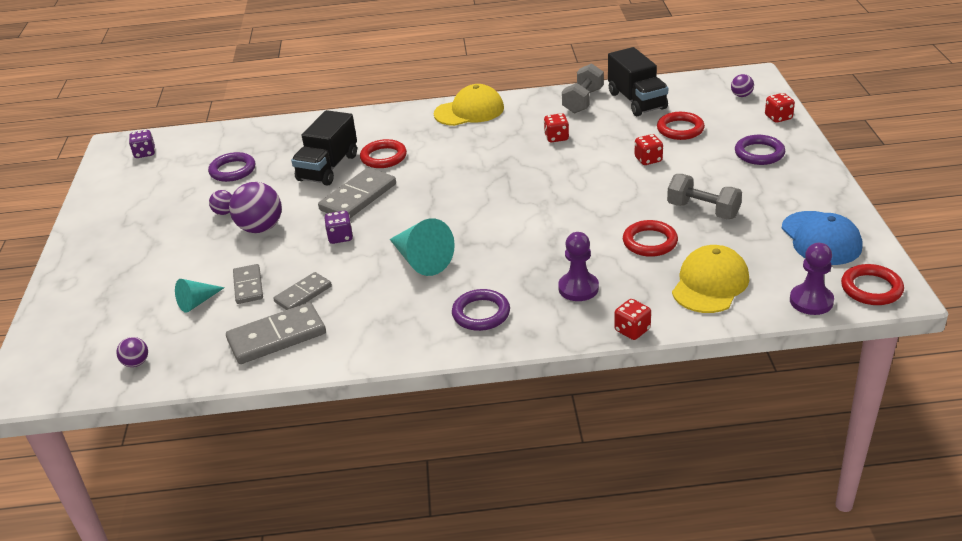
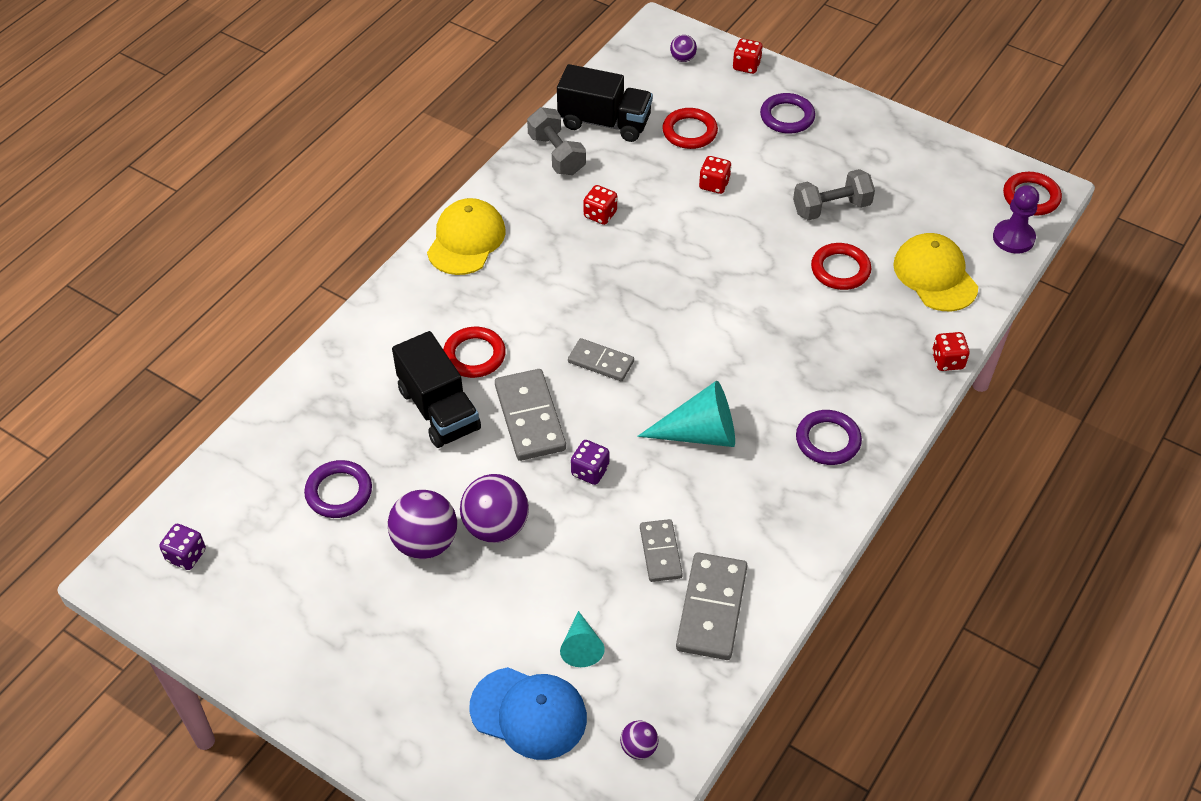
camera: 55 degrees left, 15 degrees up
(224, 212) = (425, 542): purple ball -> purple ball, size x1.98
(248, 286) = (597, 590): grey domino -> grey domino (600, 362)
(578, 288) = (857, 356): purple pawn -> none
(821, 238) = (943, 174): blue cap -> blue cap (529, 713)

